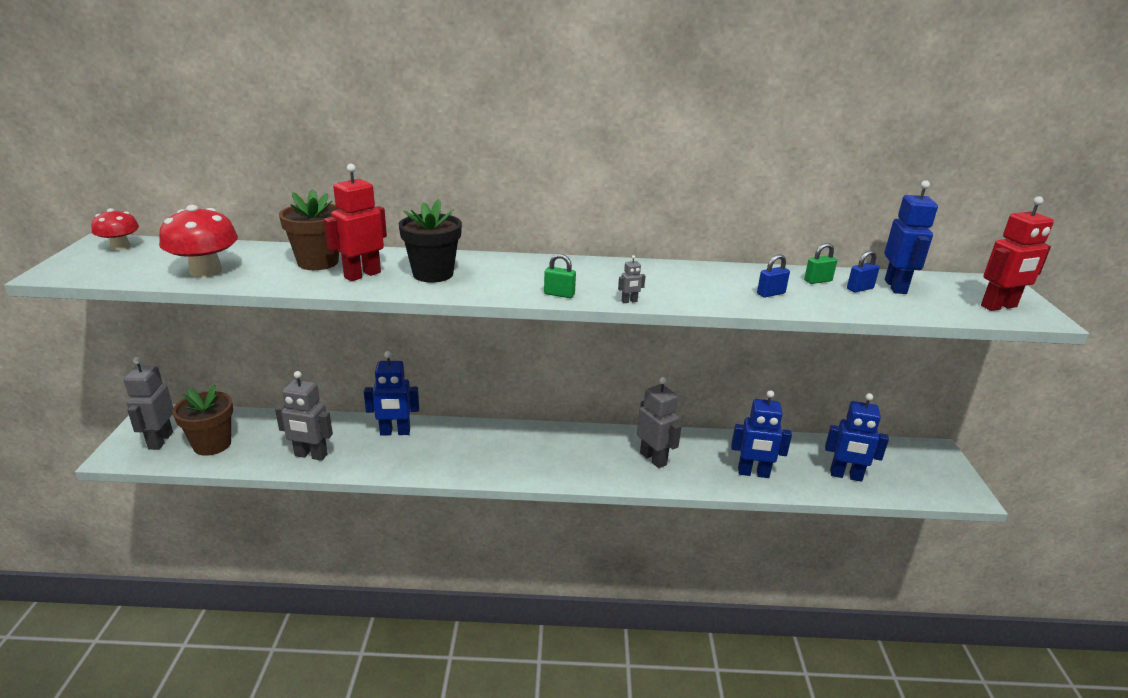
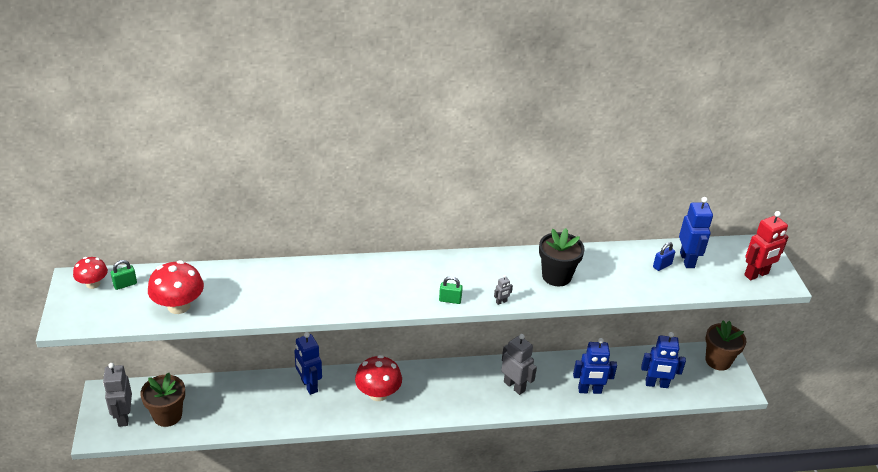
camera: 10 degrees left, 10 degrees up
(311, 455) = (250, 416): grey robot -> none
(318, 262) = (258, 284): brown flower pot -> brown flower pot (718, 361)
(362, 275) = (298, 295): red robot -> none
(395, 432) = (309, 385): blue robot -> blue robot turned 75 degrees clockwise
(433, 274) = (351, 287): black flower pot -> black flower pot (556, 276)
(477, 449) = (378, 393): none -> red mushroom
(771, 293) = (599, 280): blue padlock -> none
(818, 281) = (632, 260): green padlock -> green padlock (125, 284)

